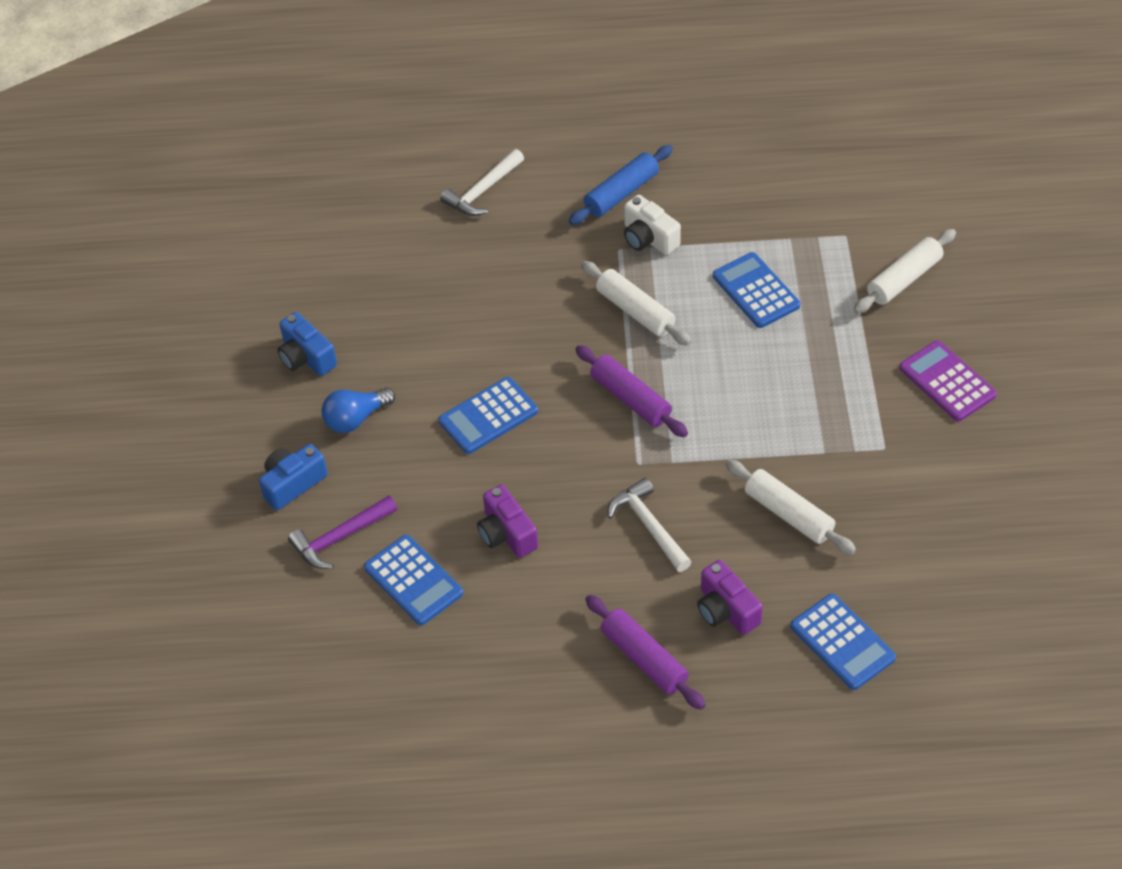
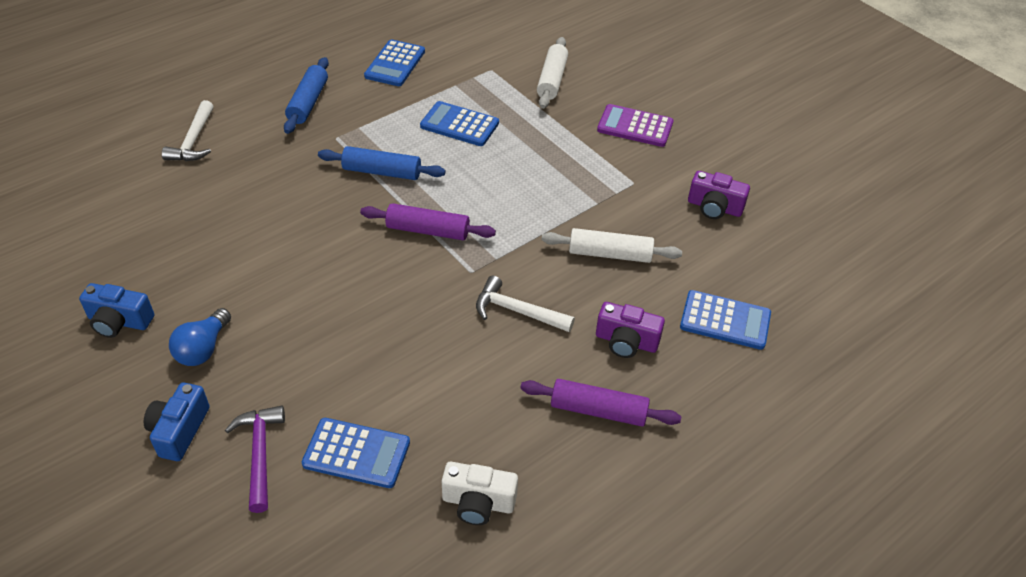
camera: 40 degrees left, 5 degrees down
(340, 538) = (260, 453): purple hammer -> purple hammer turned 150 degrees clockwise
(488, 416) = (322, 293): blue calculator -> blue calculator (395, 64)
(506, 533) = (408, 374): purple camera -> purple camera (714, 207)
(635, 311) = (382, 172): white rolling pin -> blue rolling pin
(648, 238) = (353, 122): white camera -> white camera (478, 502)

